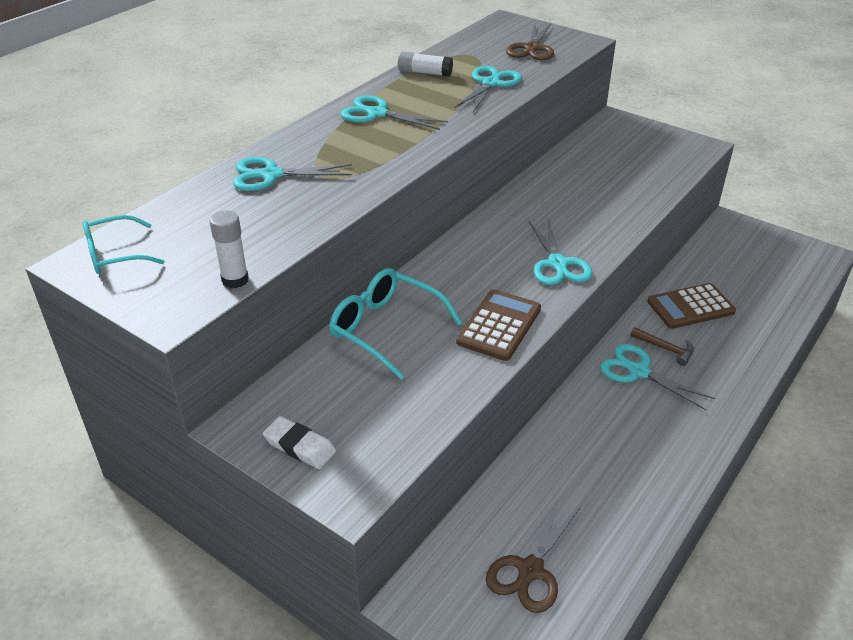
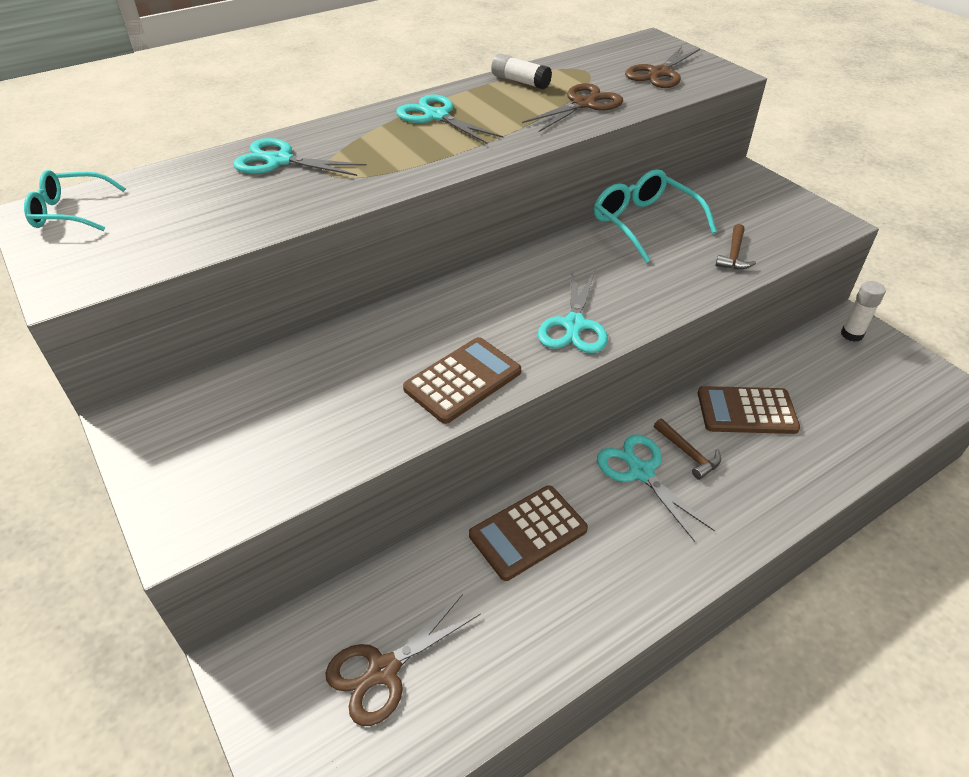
camera: 20 degrees right, 5 degrees up
(235, 280) = (154, 263): white glue stick -> white glue stick (851, 334)
(300, 446) = (169, 460): white eraser -> none
(385, 328) = (342, 353): turquoise glasses -> turquoise glasses (644, 223)
(490, 84) = (583, 104): turquoise scissors -> brown scissors
(580, 439) = (528, 532): none -> brown calculator
(643, 184) = (733, 254): none -> brown hammer

